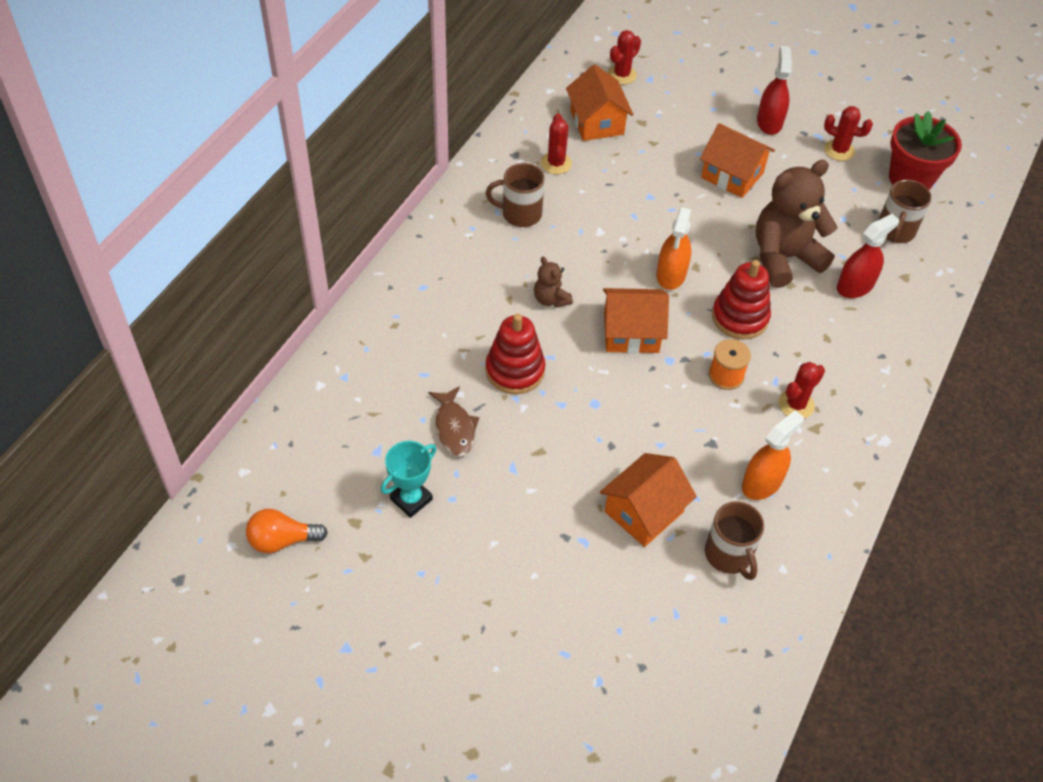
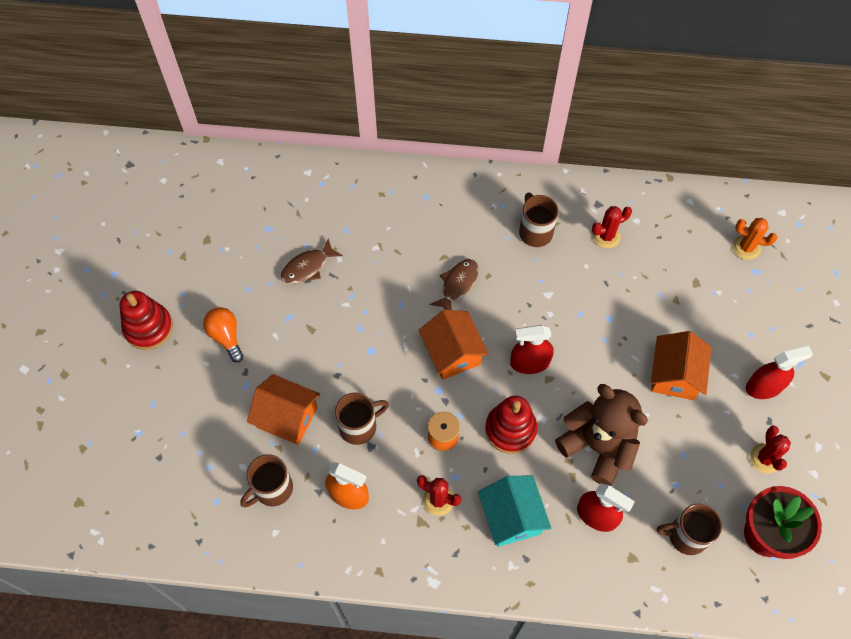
camera: 70 degrees right, 10 degrees up
(282, 540) = (177, 205): orange light bulb -> orange light bulb (226, 336)
(411, 499) = (237, 265): turquoise trophy -> none
(515, 370) = (377, 286): red stacking toy -> red stacking toy (148, 328)
(551, 299) = (458, 285): brown teddy bear -> brown fish
(597, 122) = (673, 249): orange house -> none
(622, 75) = (746, 247): red cactus -> orange cactus
(671, 274) = (530, 362): orange spray bottle -> red spray bottle
(684, 445) = (359, 426): none -> brown mug
(835, 351) = (512, 517): none -> turquoise house

